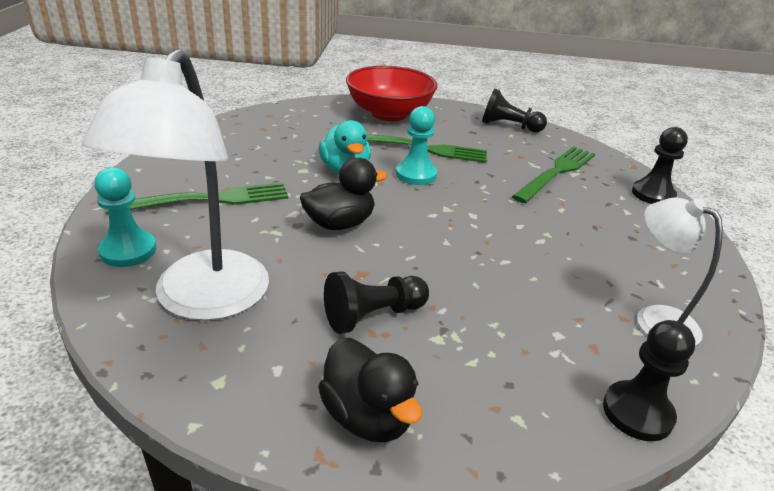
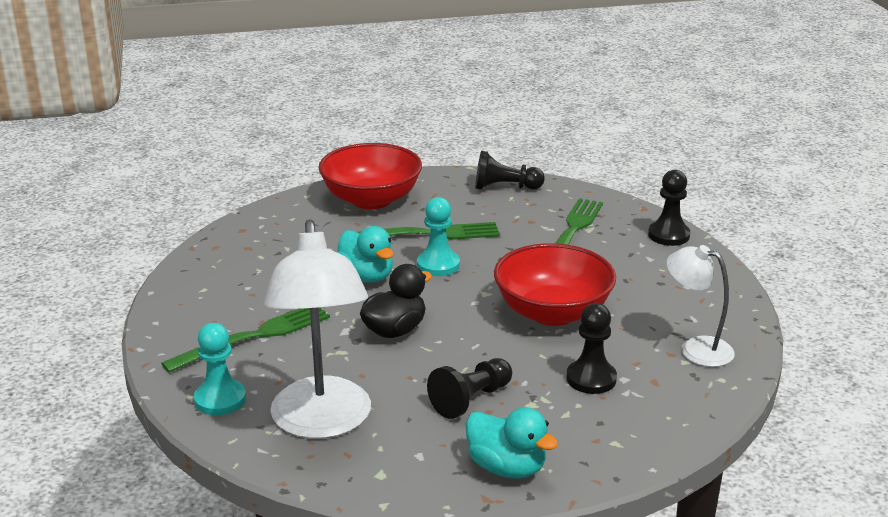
camera: 15 degrees left, 5 degrees down
(367, 416) = (507, 468): black duck -> turquoise duck
(506, 242) = (552, 312): none -> red bowl
(637, 412) = (698, 418): black pawn -> black pawn (591, 379)

